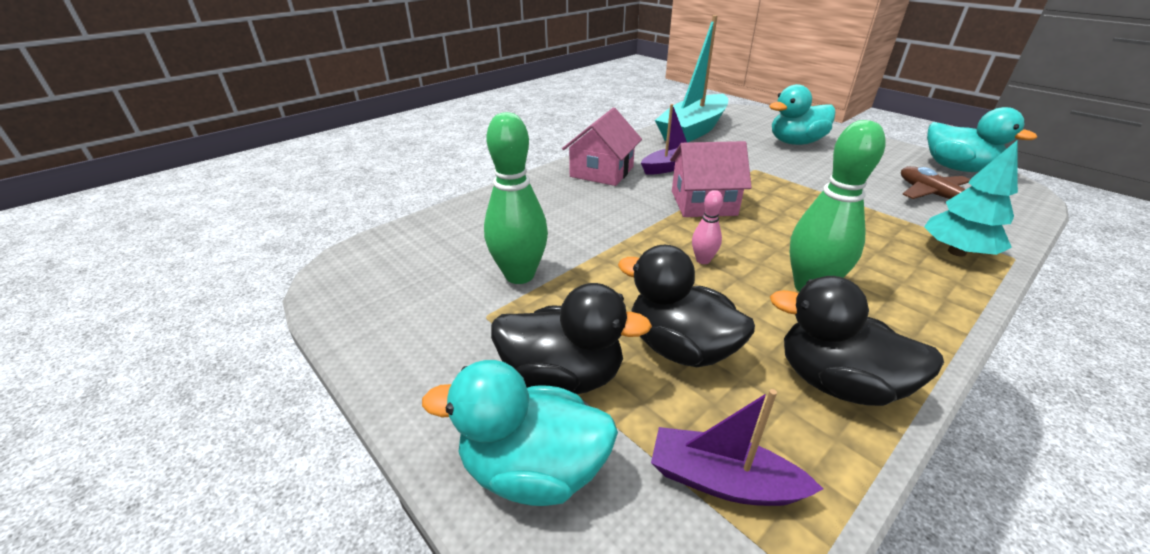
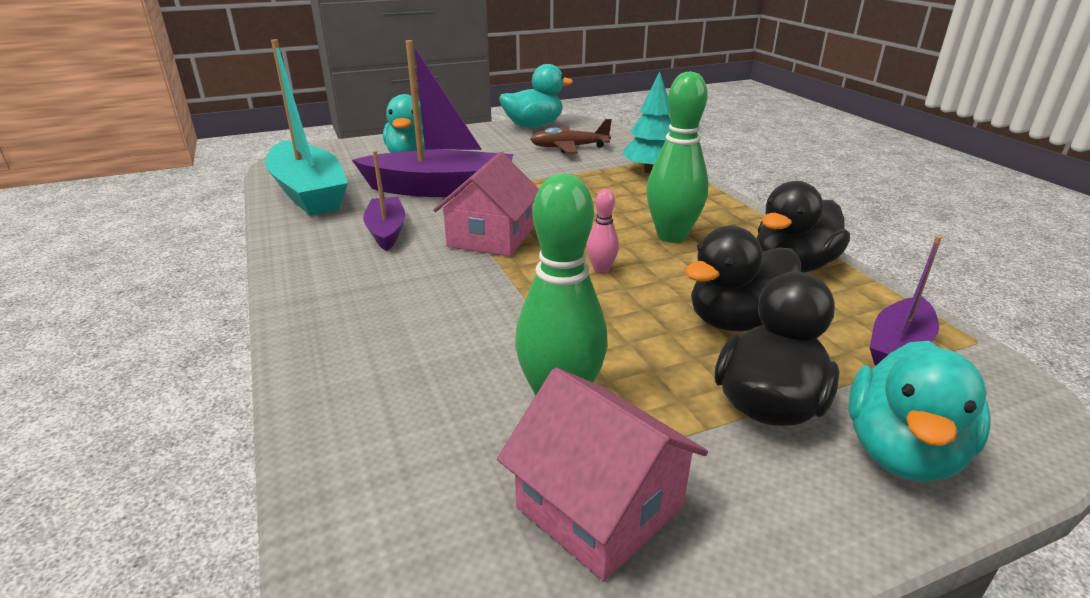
camera: 70 degrees left, 5 degrees down
(602, 172) = (343, 277): pink house -> pink house (599, 507)
(757, 166) = (441, 189): none -> purple boat

